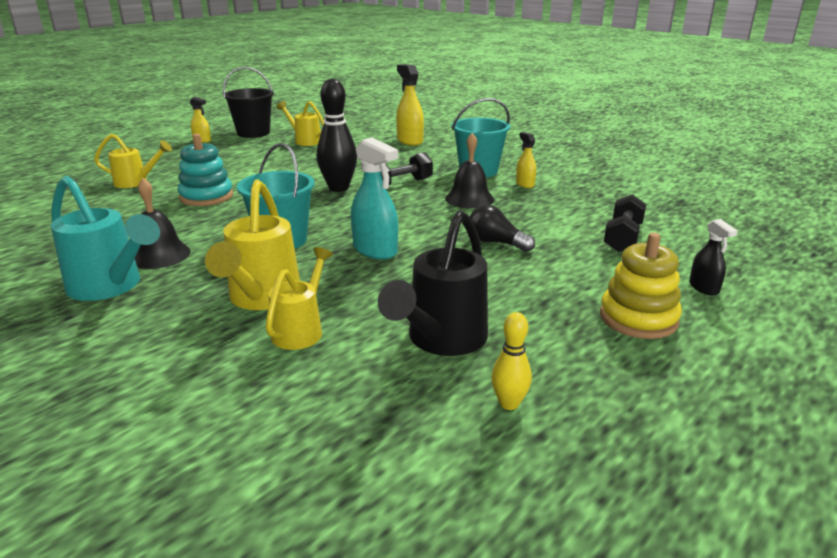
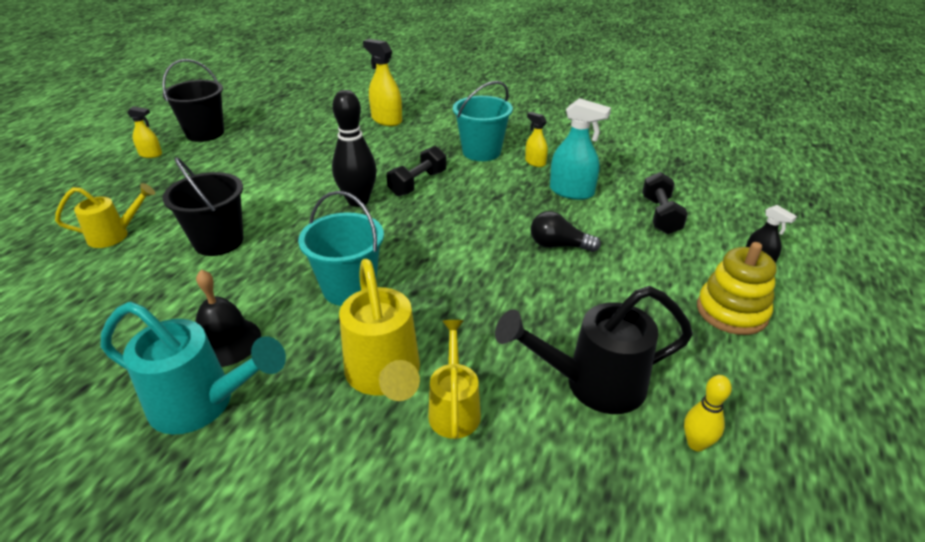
camera: 20 degrees left, 10 degrees up
(206, 196) = (218, 241): turquoise stacking toy -> black bucket
(305, 141) = (273, 136): yellow watering can -> none
(375, 250) = (453, 281): turquoise spray bottle -> turquoise spray bottle (572, 192)
(441, 341) = (592, 384): black watering can -> black watering can turned 75 degrees clockwise
(469, 199) = (497, 191): black bell -> none

